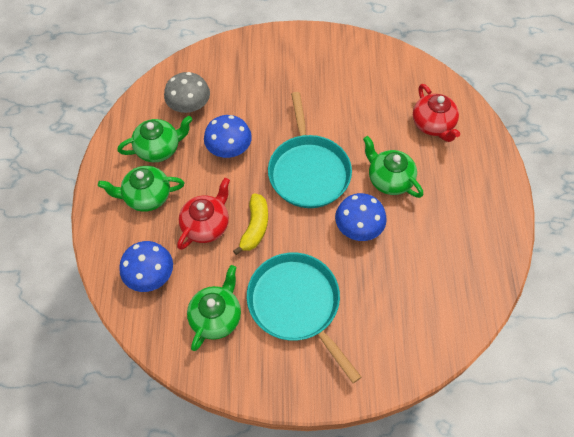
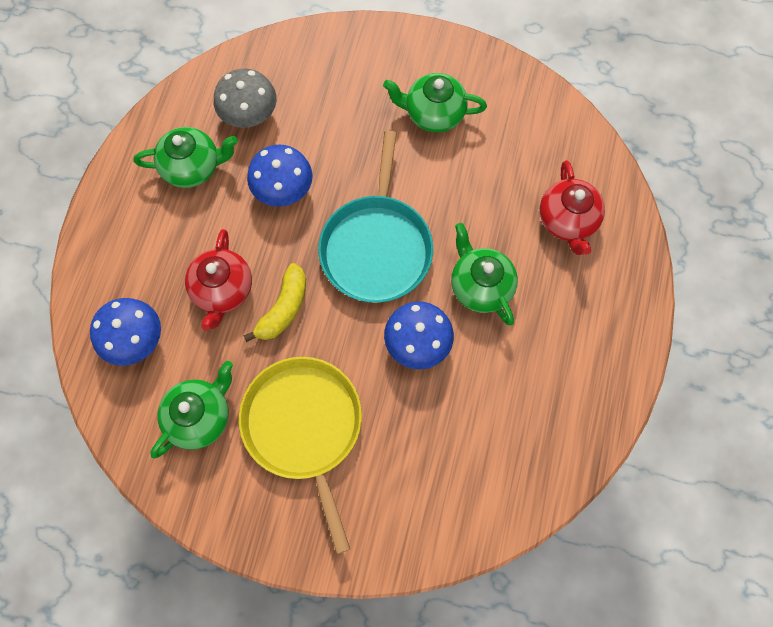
camera: 15 degrees right, 10 degrees up
(147, 196) = (159, 231): green teapot -> green teapot (433, 114)
(206, 225) = (222, 290): red teapot -> red teapot turned 135 degrees clockwise
(296, 304) = (304, 427): turquoise pan -> yellow pan

